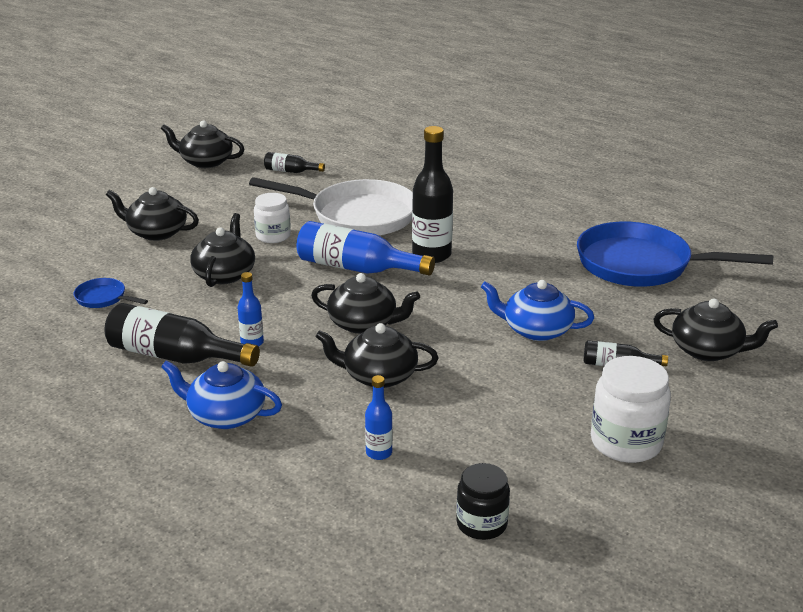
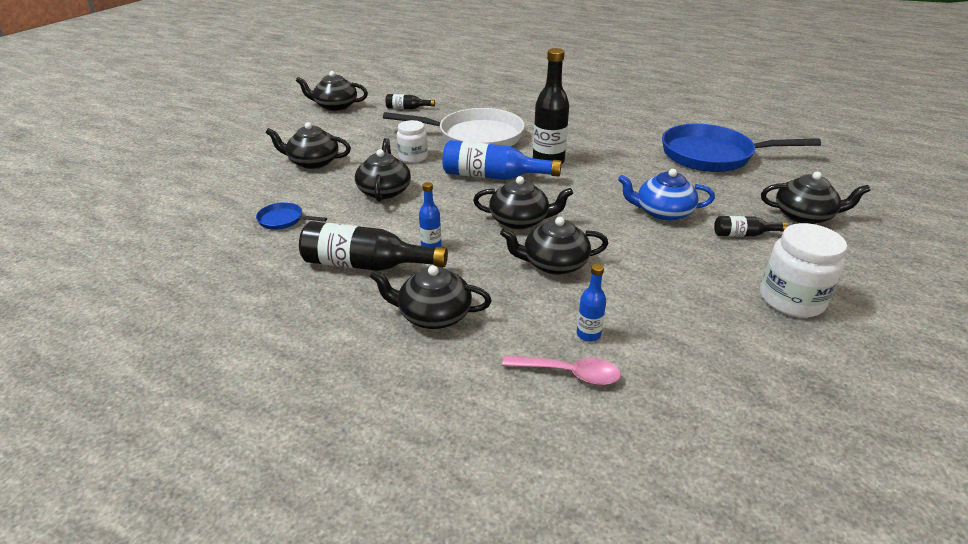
camera: 10 degrees left, 5 degrees up
(225, 415) = (433, 315): blue teapot -> black teapot
(339, 487) = (569, 373): none -> pink spoon
(481, 524) = (715, 393): black jar -> none

